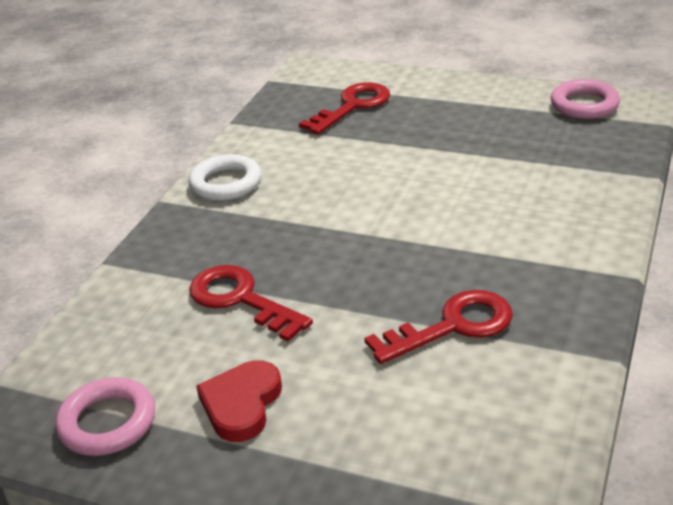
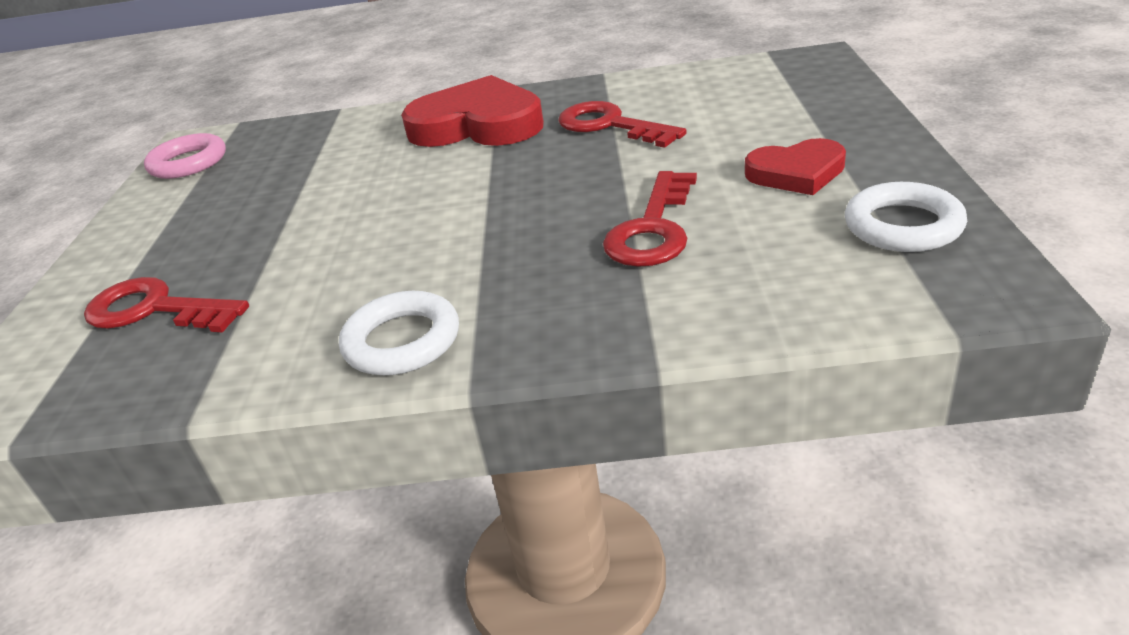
camera: 110 degrees left, 0 degrees up
(107, 422) = (903, 226): pink ring -> white ring
(532, 249) = (478, 125): none -> red heart

